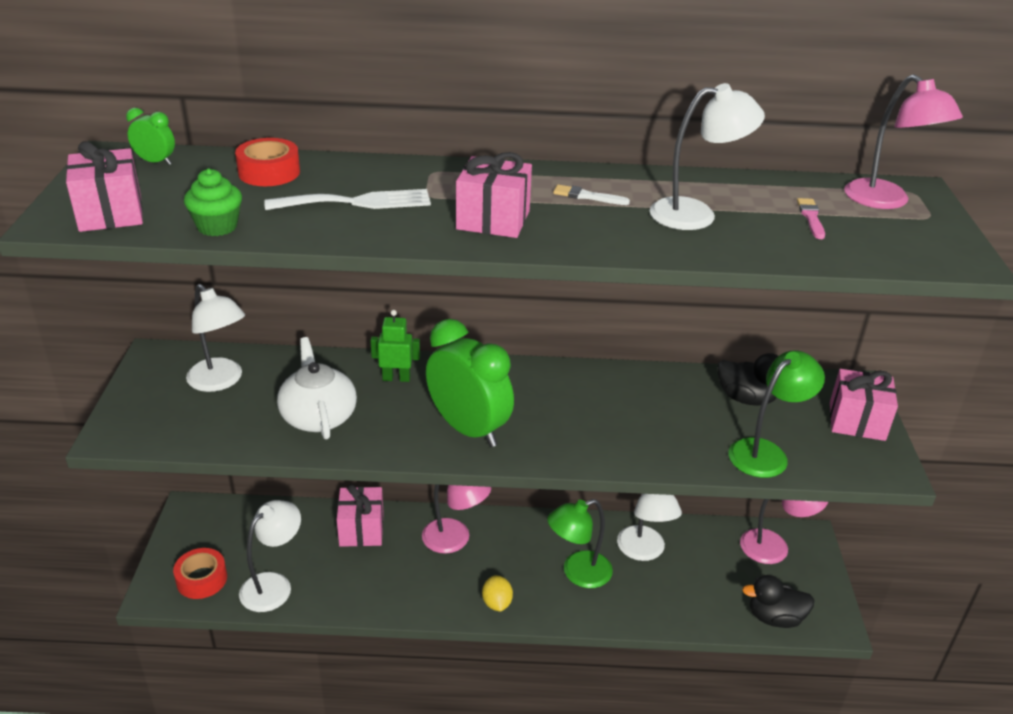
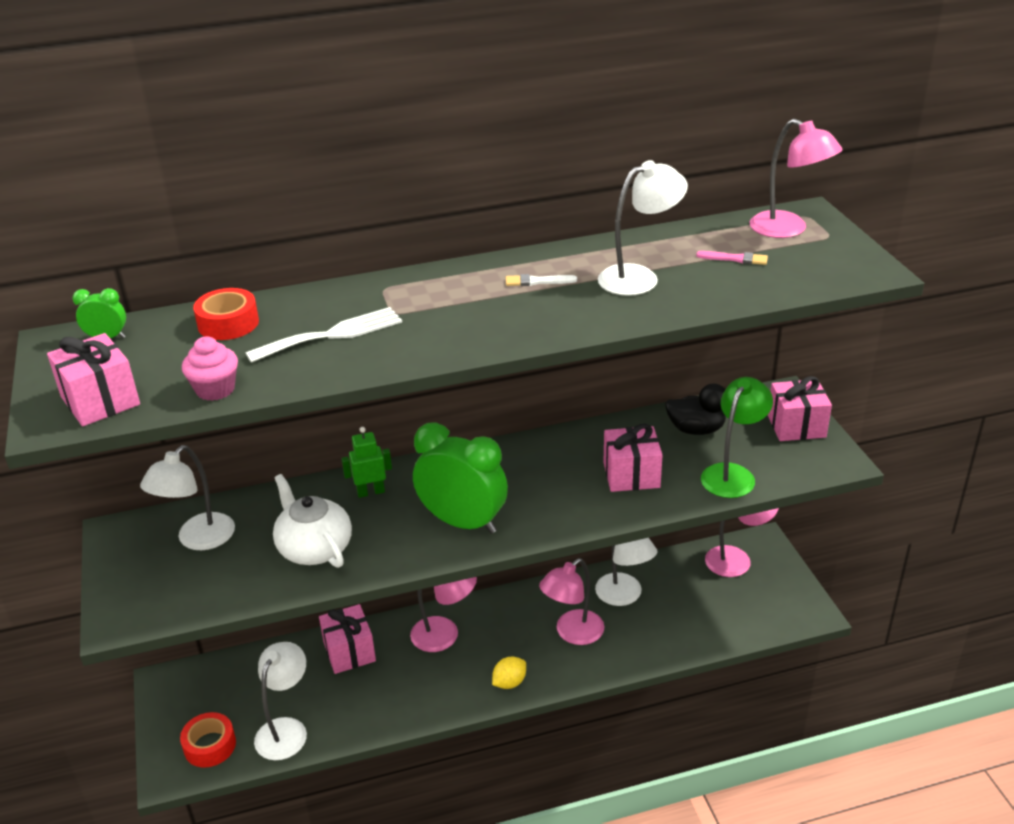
camera: 15 degrees left, 0 degrees up
(217, 226) = (215, 389): green cupcake -> pink cupcake
(220, 381) = (198, 539): white lamp -> white lamp turned 90 degrees clockwise
(493, 220) = (467, 324): pink gift -> pink gift (631, 475)
(497, 603) = (509, 682): yellow lemon -> yellow lemon turned 75 degrees clockwise
(578, 573) = (572, 633): green lamp -> pink lamp
(774, 617) = (760, 622): black duck -> none
(811, 217) = (735, 259): pink brush -> pink brush turned 120 degrees clockwise

